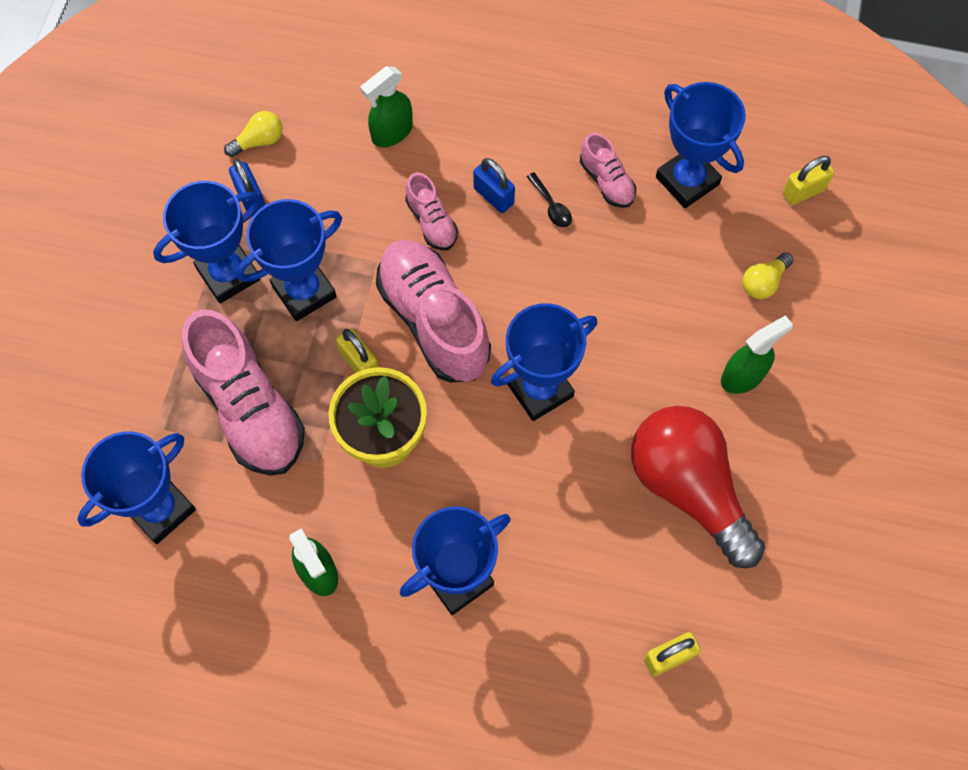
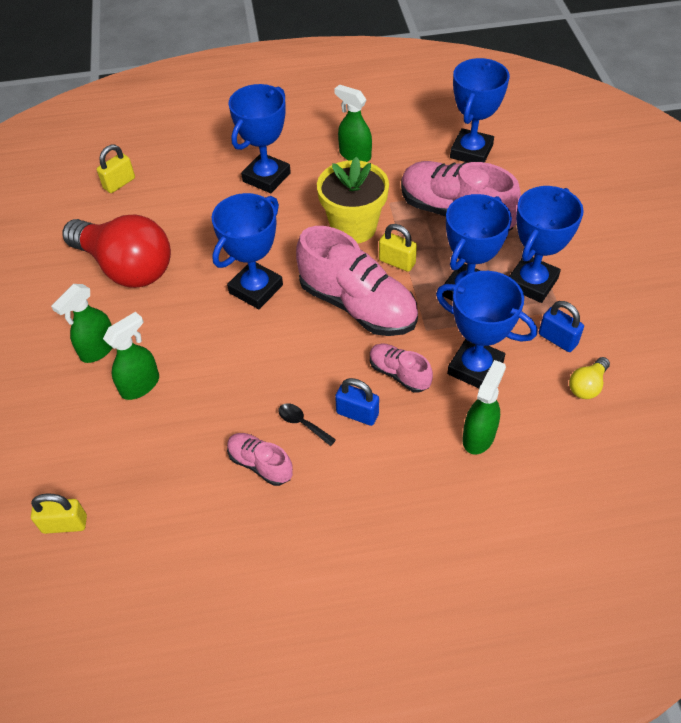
camera: 160 degrees right, 15 degrees down
(687, 180) = (183, 493): blue trophy -> blue trophy (475, 368)
(704, 311) = (140, 385): none -> green spray bottle
(763, 282) = (92, 425): yellow light bulb -> none
(803, 191) = (65, 524): yellow padlock -> yellow padlock turned 45 degrees clockwise

